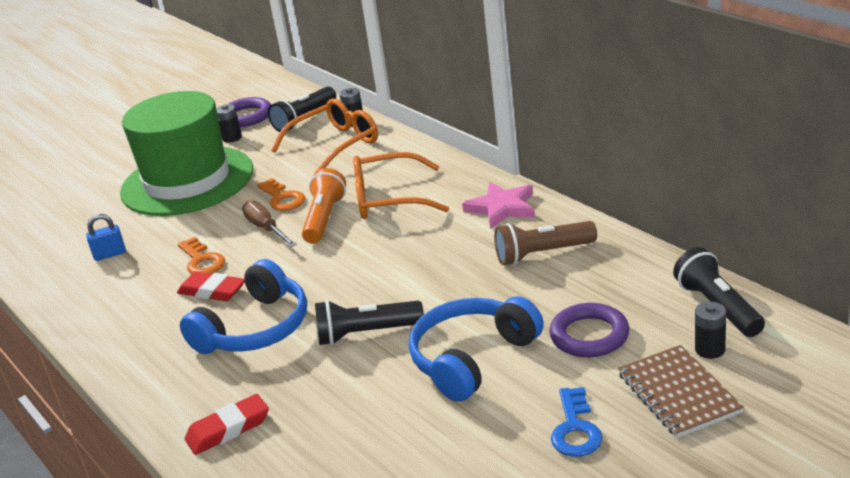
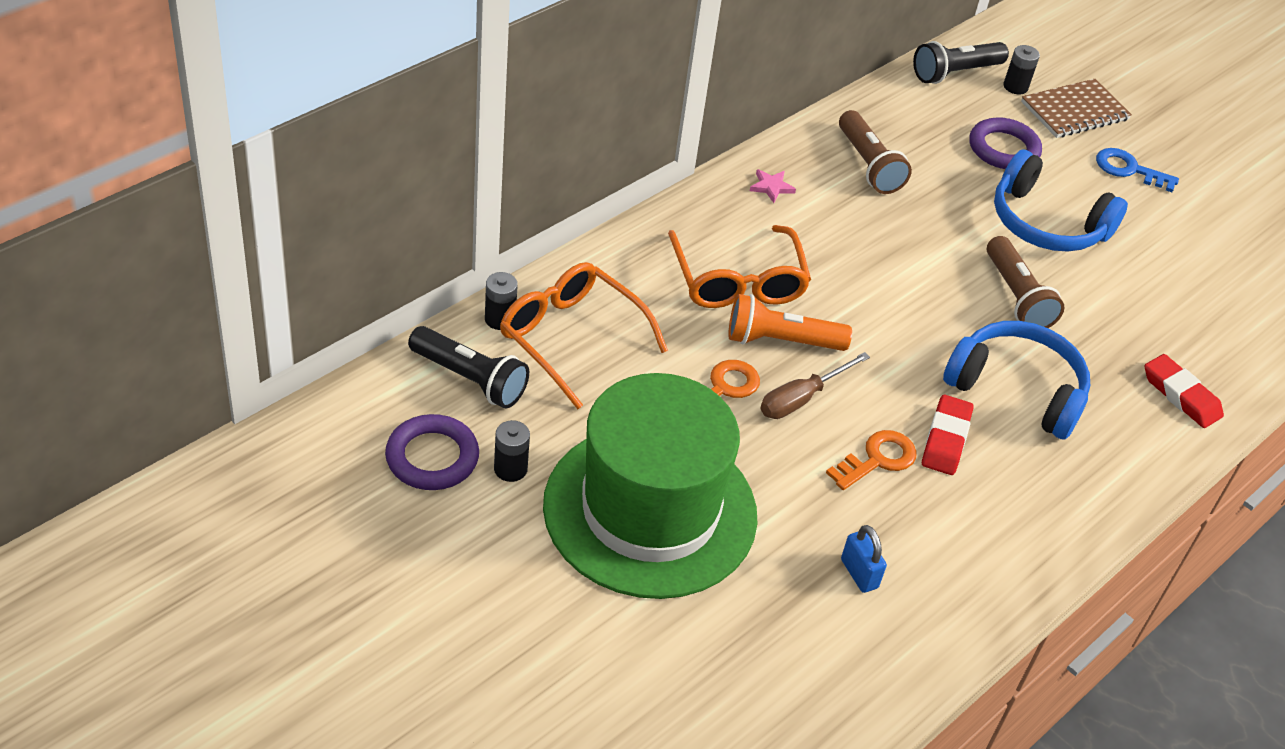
camera: 105 degrees left, 15 degrees up
(366, 333) = (1016, 297): black flashlight -> brown flashlight
(502, 208) = (771, 187): pink star -> pink star, size x0.53
(575, 429) = (1129, 169): blue key -> blue key turned 150 degrees counterclockwise

